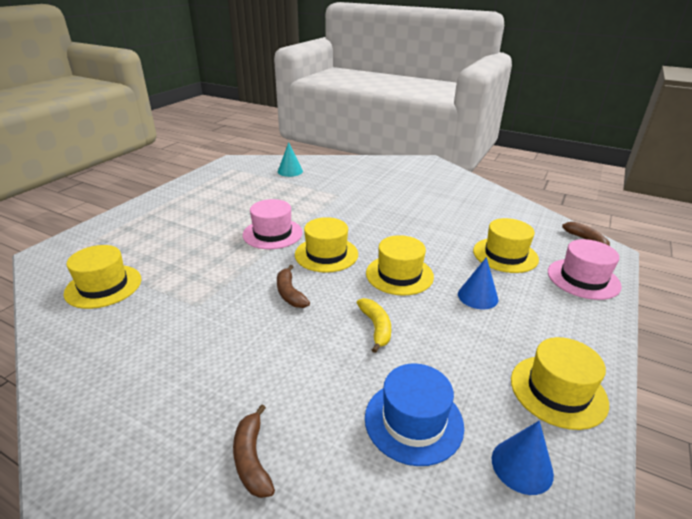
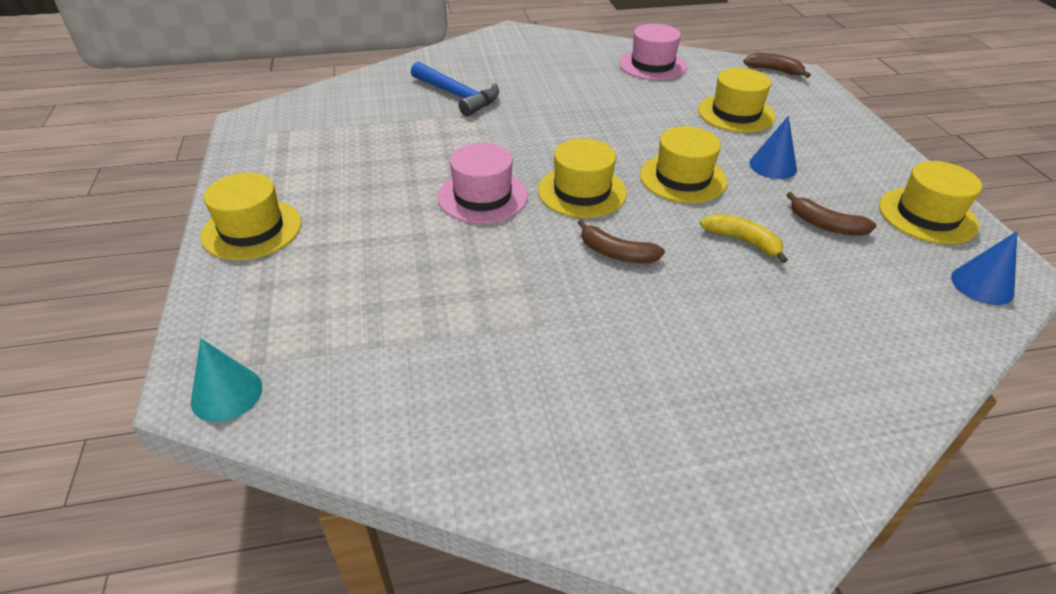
camera: 40 degrees left, 10 degrees up
(103, 286) = (383, 373): yellow hat -> yellow hat (252, 229)
(252, 459) = (833, 416): brown banana -> brown banana (825, 225)
(290, 171) = (363, 105): turquoise cone -> turquoise cone (226, 394)
(342, 183) = (457, 96): none -> blue hammer
(413, 421) = (884, 301): blue hat -> none
(583, 279) = (818, 109): pink hat -> pink hat (652, 65)

